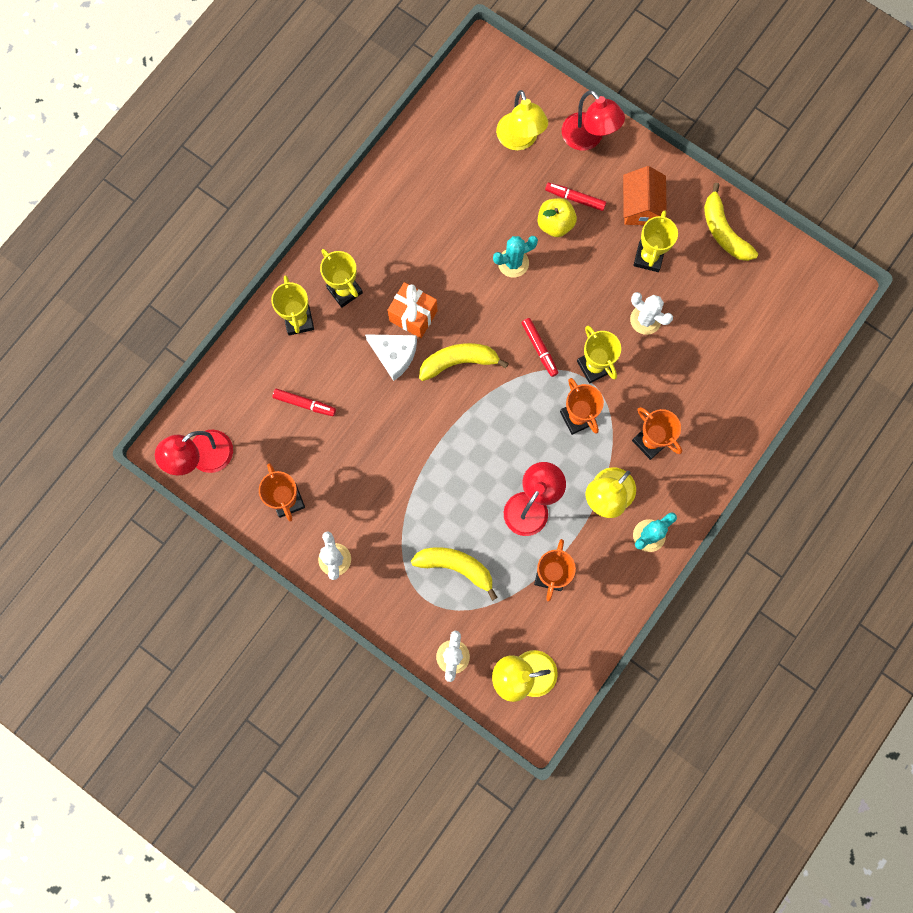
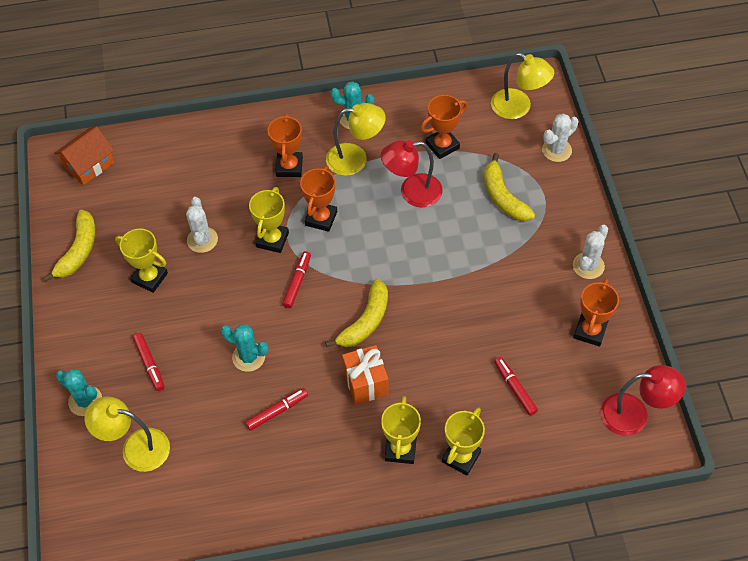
camera: 135 degrees left, 20 degrees down
(394, 355) = (409, 366): white cheese -> none
(453, 243) = (277, 411): none -> red marker
(459, 362) = (365, 321): yellow banana -> yellow banana turned 90 degrees counterclockwise
(519, 140) = (136, 448): yellow lamp -> yellow lamp turned 105 degrees counterclockwise
(555, 224) = (186, 358): yellow apple -> none
(588, 139) = (85, 401): red lamp -> turquoise cactus
(640, 206) = (111, 317): orange house -> orange house (89, 165)
(648, 257) = (149, 277): yellow trophy -> yellow trophy turned 60 degrees clockwise

